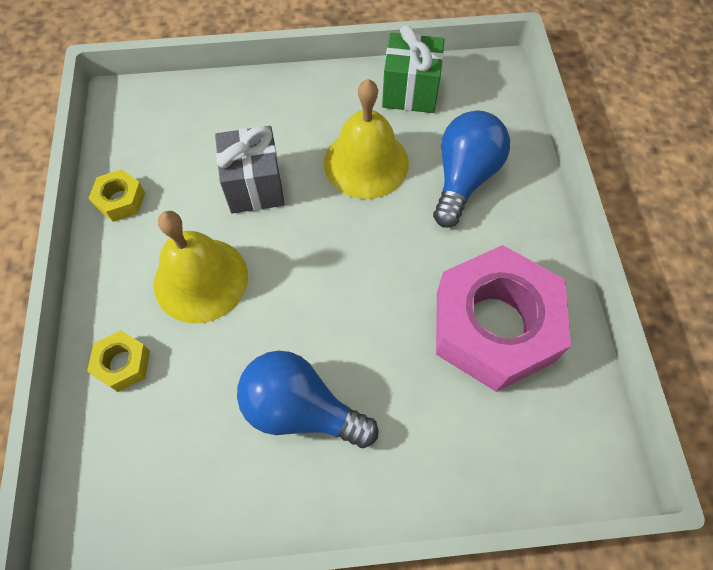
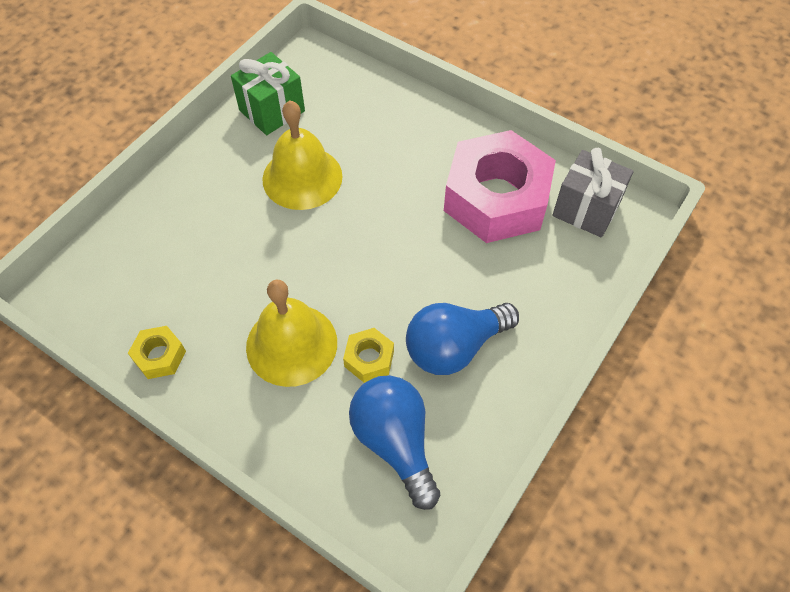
camera: 50 degrees left, 5 degrees down
(123, 364) = (312, 442): yellow nut -> yellow nut (369, 359)
(254, 186) = (247, 257): grey gift -> grey gift (586, 209)
(464, 178) = (374, 133): blue light bulb -> blue light bulb (395, 442)

